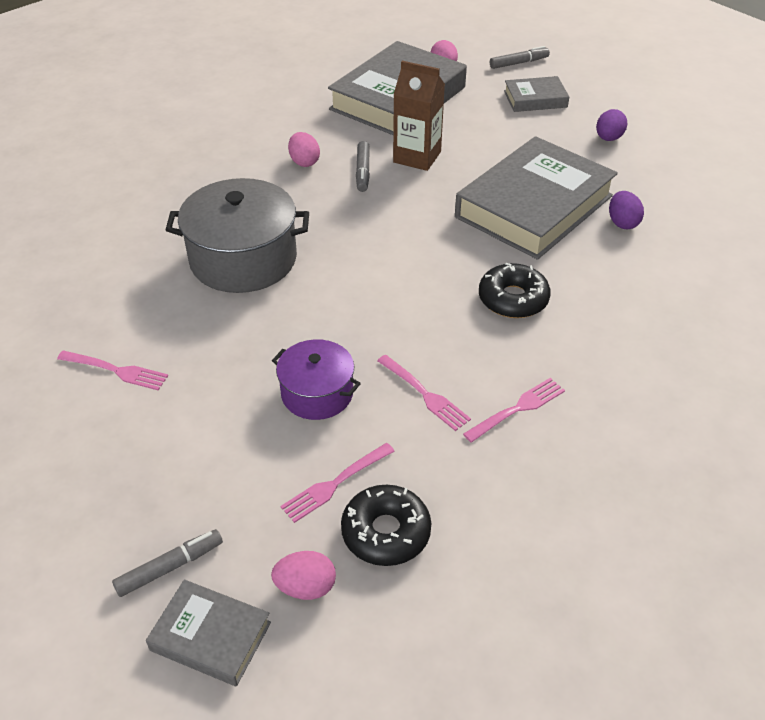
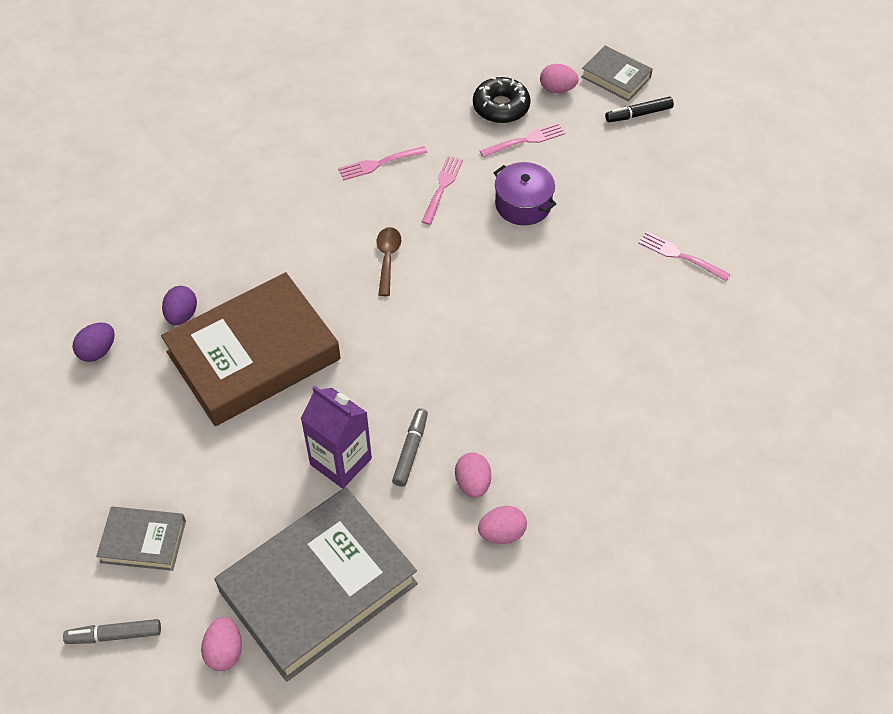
camera: 165 degrees left, 10 degrees up
(170, 567) = (638, 114): grey marker -> black marker
(243, 259) = (563, 351): grey pot -> none
(273, 141) = (502, 533): none -> pink egg
(417, 157) = (341, 461): brown carton -> purple carton
(425, 394) = (442, 187): pink fork -> pink fork turned 45 degrees clockwise
(452, 305) = (387, 258): none -> brown spoon
(513, 299) = (333, 254): black donut -> none
(534, 206) = (253, 356): grey book -> brown book
(608, 138) = (107, 442): purple egg -> purple egg (98, 351)

